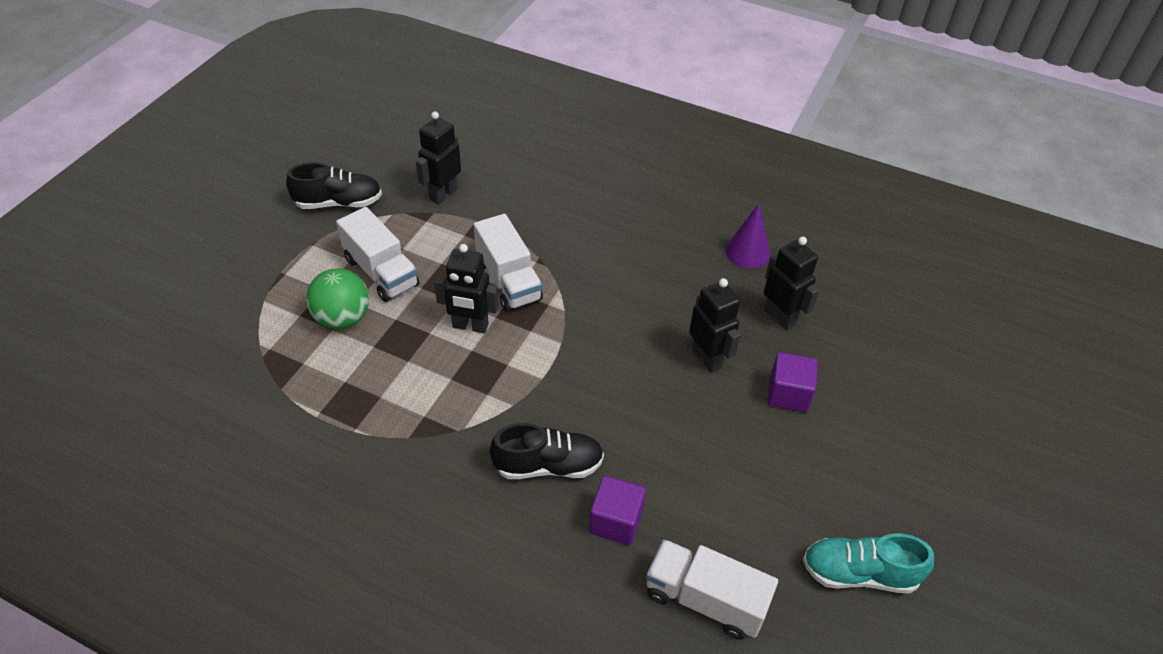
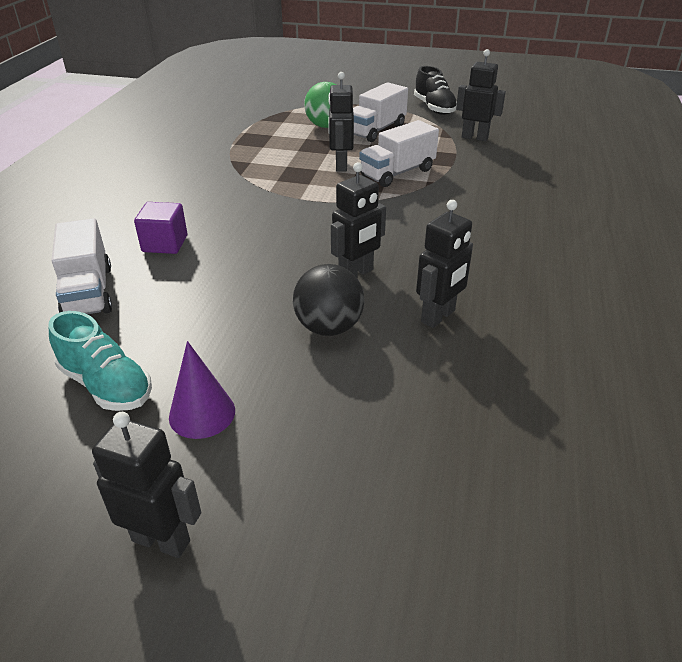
camera: 80 degrees right, 10 degrees down
(548, 465) = (215, 210): black shoe -> none
(705, 600) = (88, 292): white truck -> white truck turned 150 degrees clockwise
(747, 252) = (525, 288): purple cone -> purple cone (202, 413)
(788, 394) = (329, 327): purple cube -> black ball
(859, 573) = (106, 385): turquoise shoe -> turquoise shoe turned 135 degrees clockwise
(1018, 530) = (161, 540): none -> black robot

